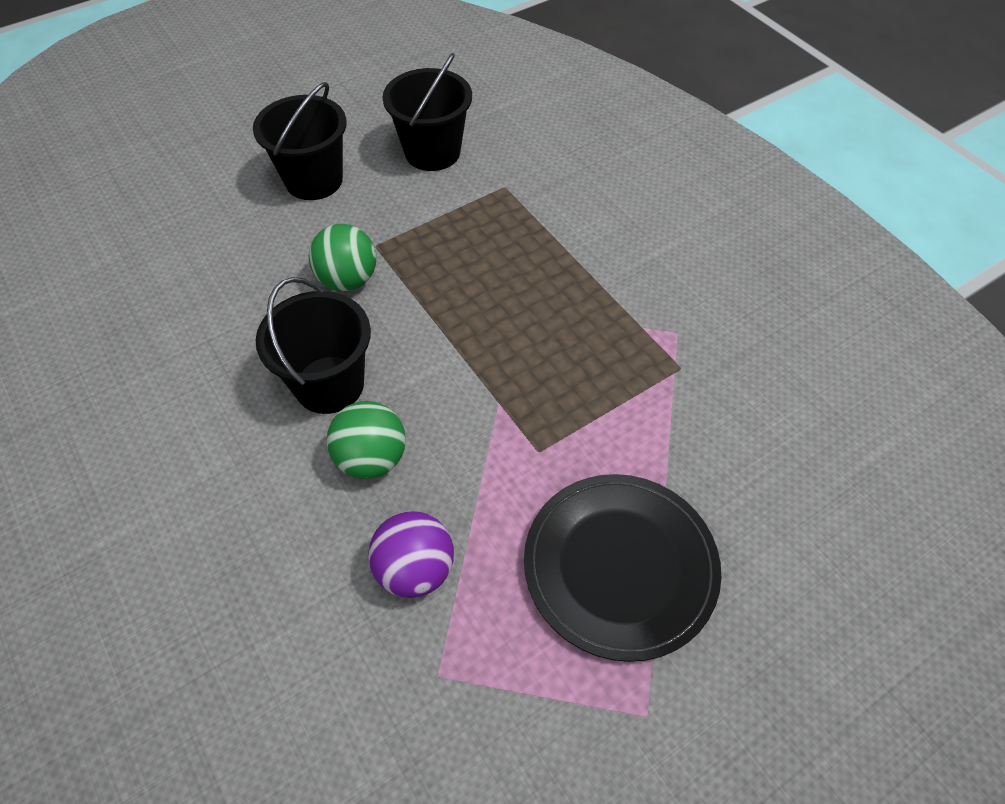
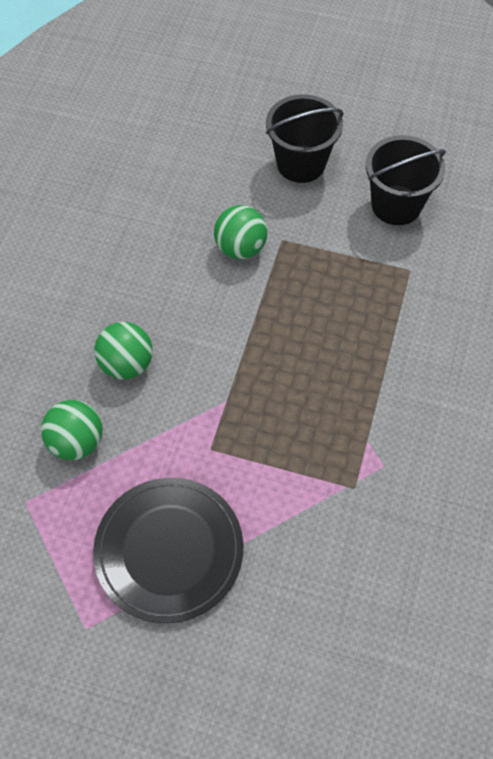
camera: 50 degrees right, 5 degrees up
(329, 384) = (156, 302): black bucket -> none
(415, 570) = (76, 442): purple ball -> green ball

